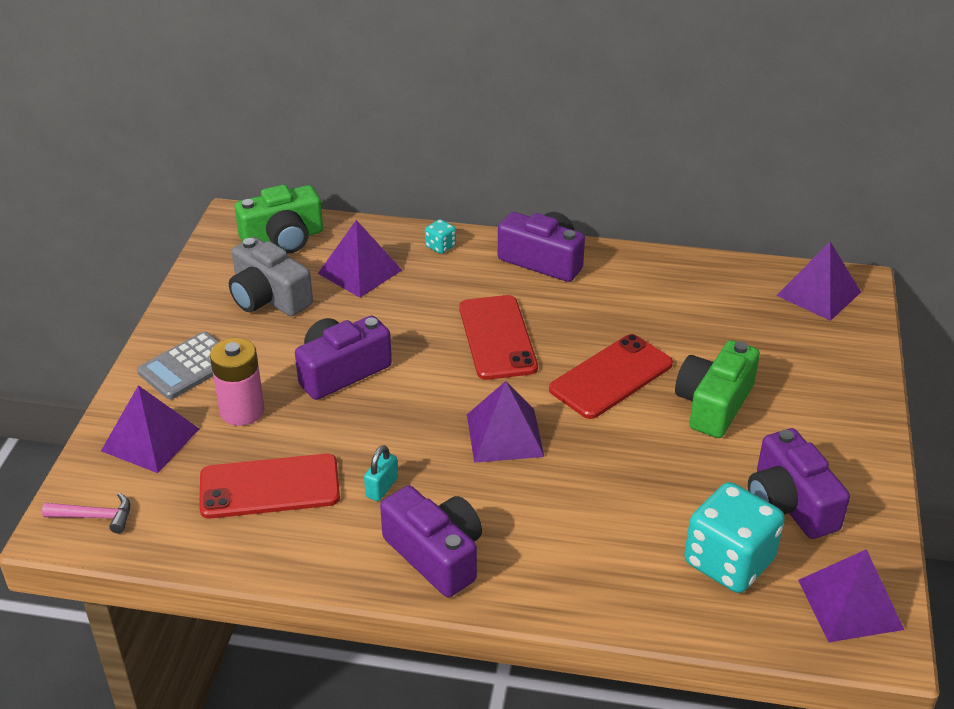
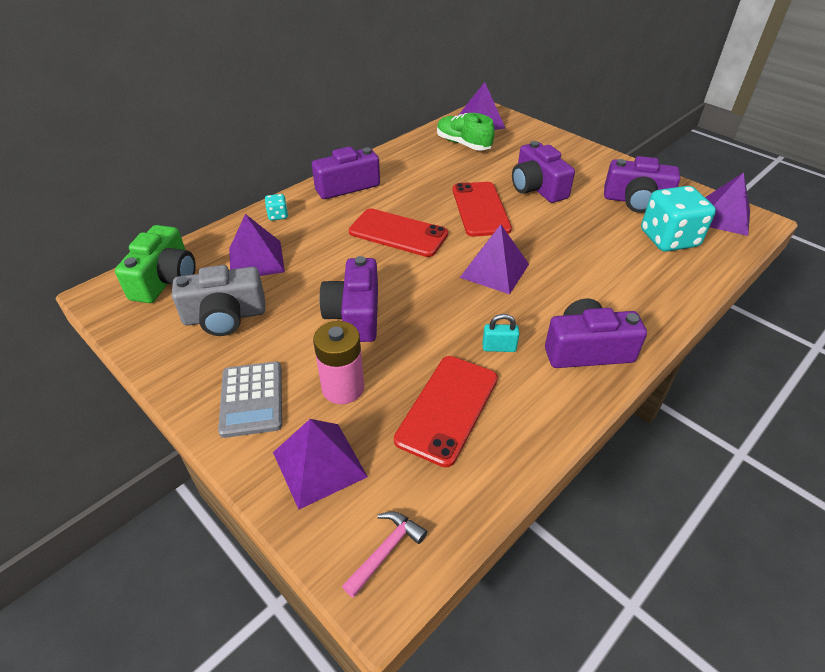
camera: 55 degrees left, 5 degrees up
(381, 487) = (499, 347): turquoise padlock -> turquoise padlock turned 60 degrees counterclockwise
(714, 404) = (537, 188): green camera -> purple camera
(741, 303) = (463, 144): none -> green shoe

